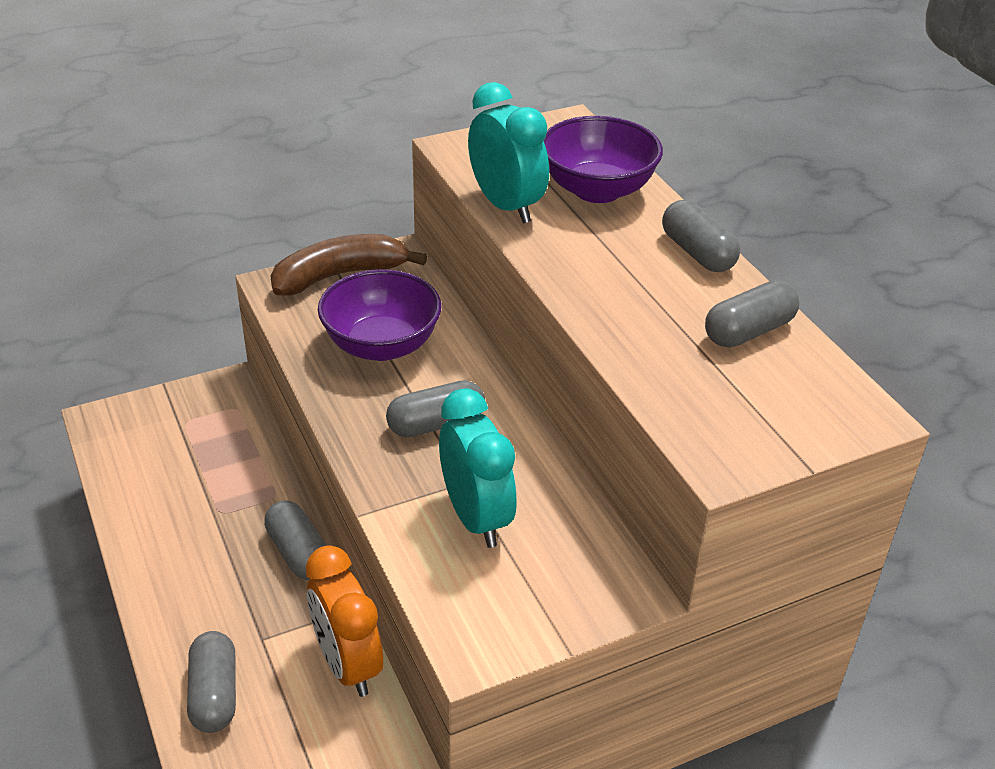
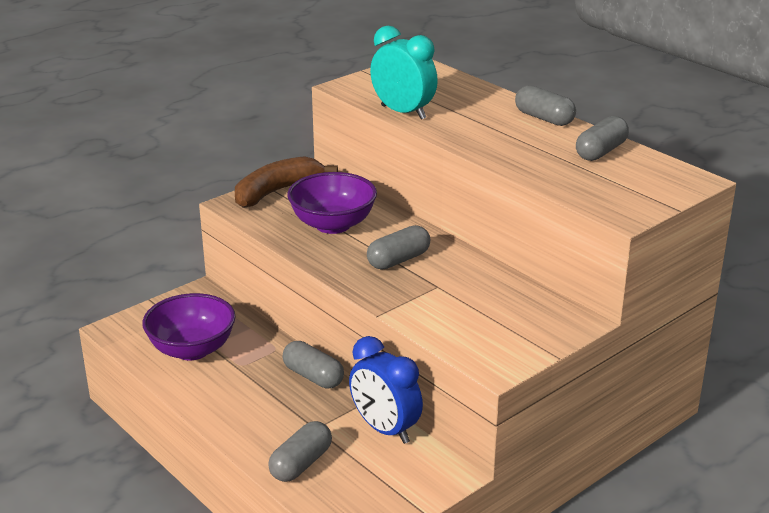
camera: 15 degrees left, 10 degrees down
(214, 694) = (301, 464): grey capsule -> grey capsule turned 60 degrees clockwise
(348, 664) = (385, 429): orange clock -> blue clock
(476, 518) = (456, 303): turquoise clock -> none
(597, 190) = (458, 96): purple bowl -> purple bowl (192, 349)

